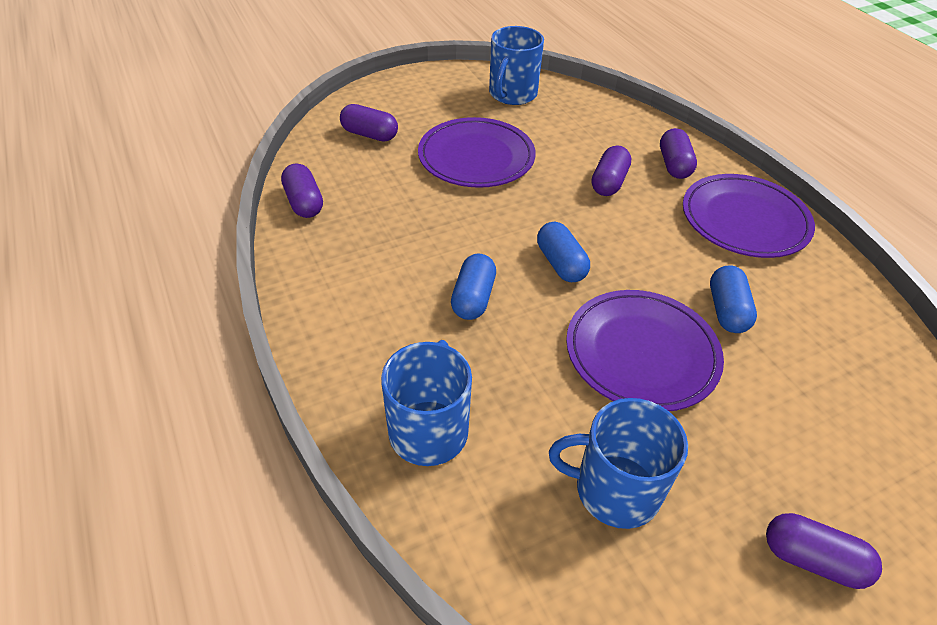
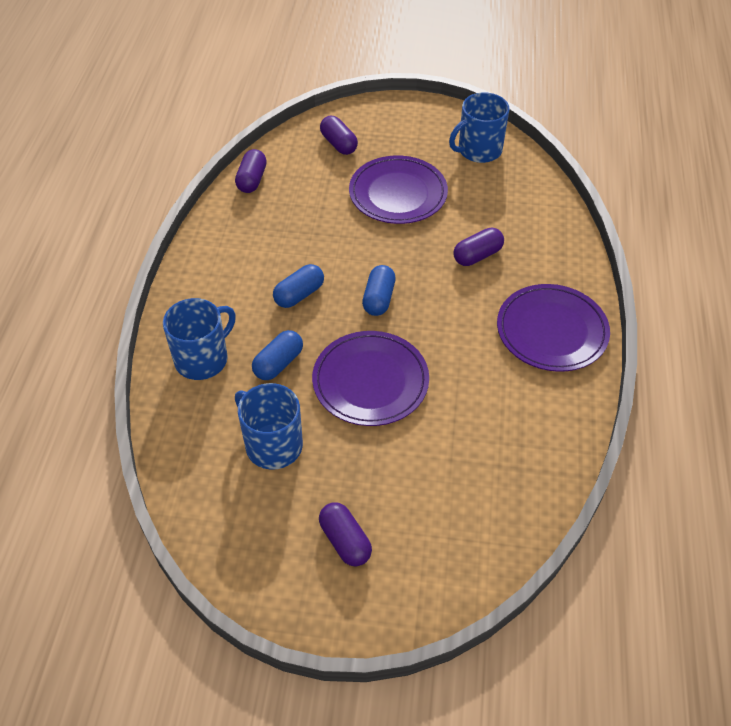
camera: 35 degrees right, 5 degrees up
(674, 165) = (546, 264): purple capsule -> none
(727, 310) = (460, 385): blue capsule -> blue capsule (278, 363)

